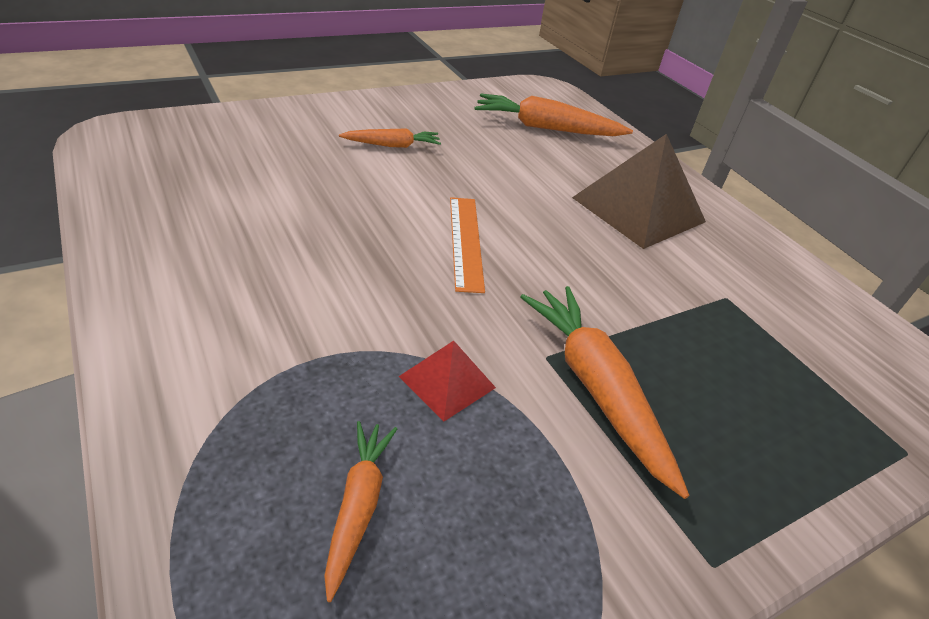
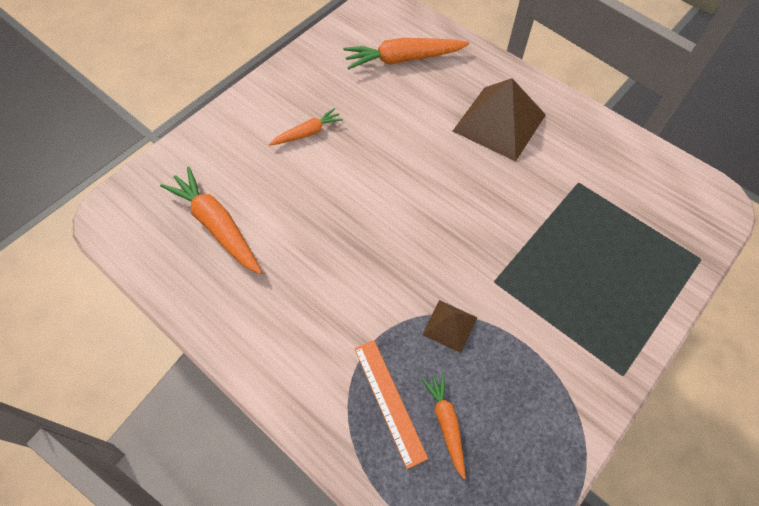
camera: 15 degrees left, 20 degrees up
(447, 382) = (449, 325): red pyramid -> brown pyramid
(465, 241) = (405, 208): orange ruler -> orange ruler (389, 401)
(595, 388) = (529, 291): orange carrot -> orange carrot (217, 225)

